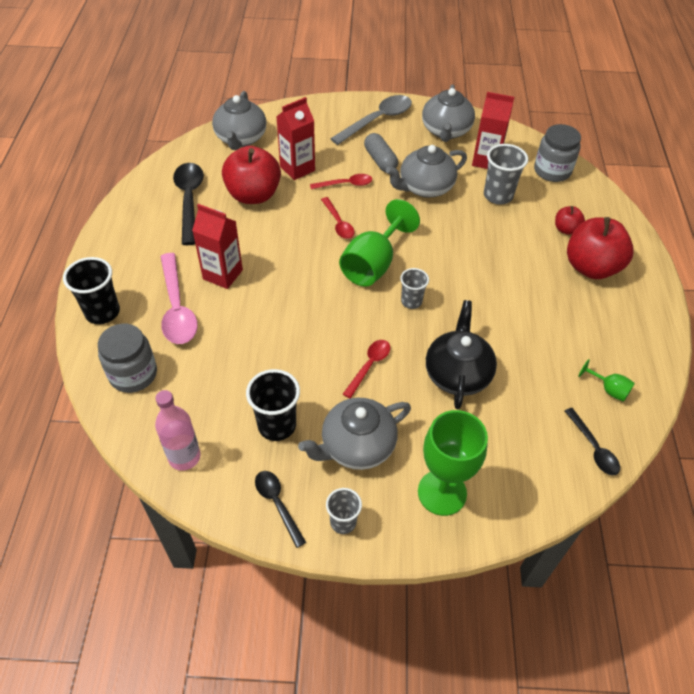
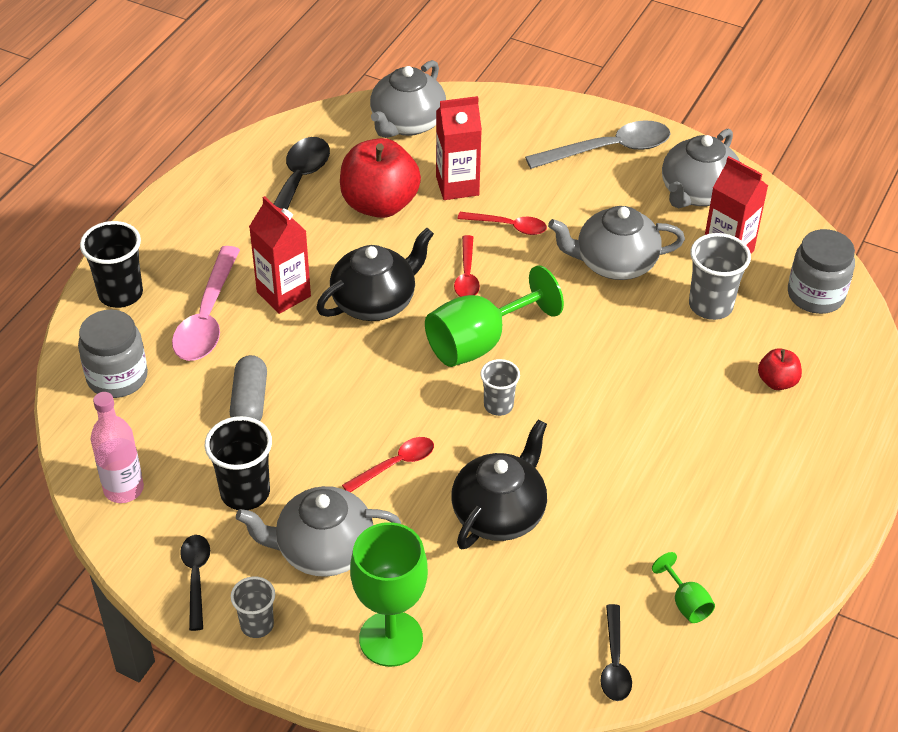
camera: 25 degrees right, 5 degrees down
(288, 259) = (375, 301): none -> black teapot
(380, 160) = (576, 207): grey capsule -> grey capsule (249, 402)
(591, 267) = (776, 443): red apple -> none

